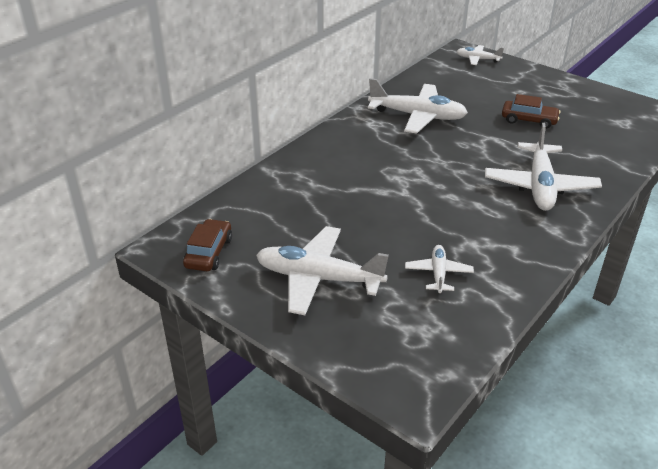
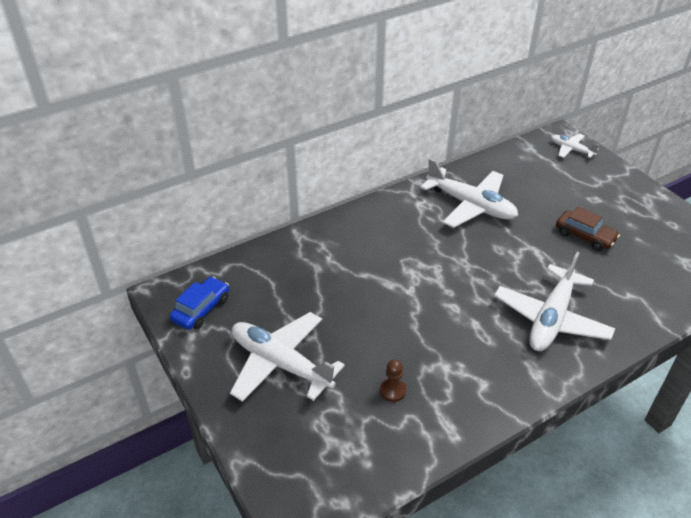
camera: 20 degrees right, 5 degrees up
(209, 253) = (201, 309): brown car -> blue car
(438, 273) = (393, 390): white plane -> brown pawn

